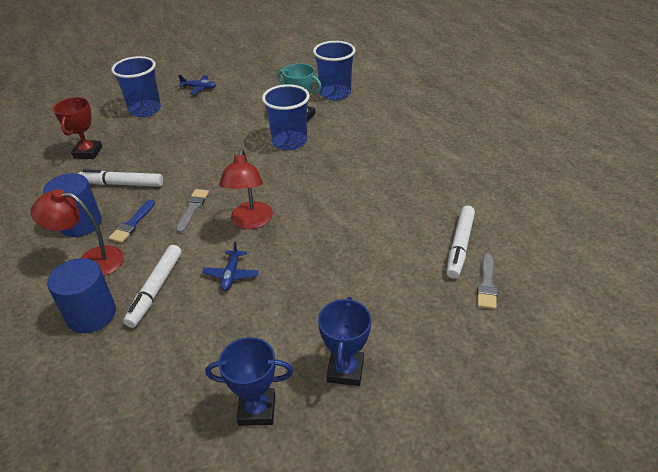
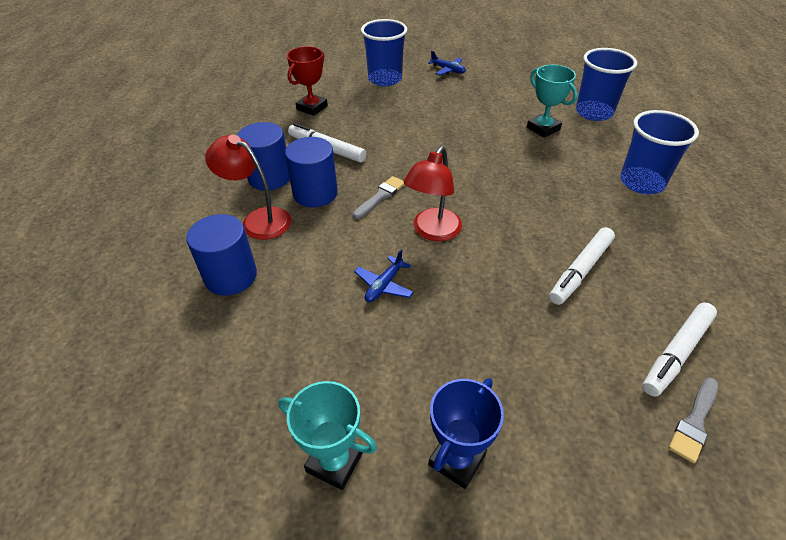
camera: 25 degrees right, 5 degrees up
(132, 224) = (315, 193): blue brush -> blue cylinder
(155, 290) = (301, 273): white marker -> white marker (580, 270)
(257, 410) = (334, 462): blue trophy -> turquoise trophy
(289, 142) = (517, 154): blue cup -> blue cup (641, 182)

